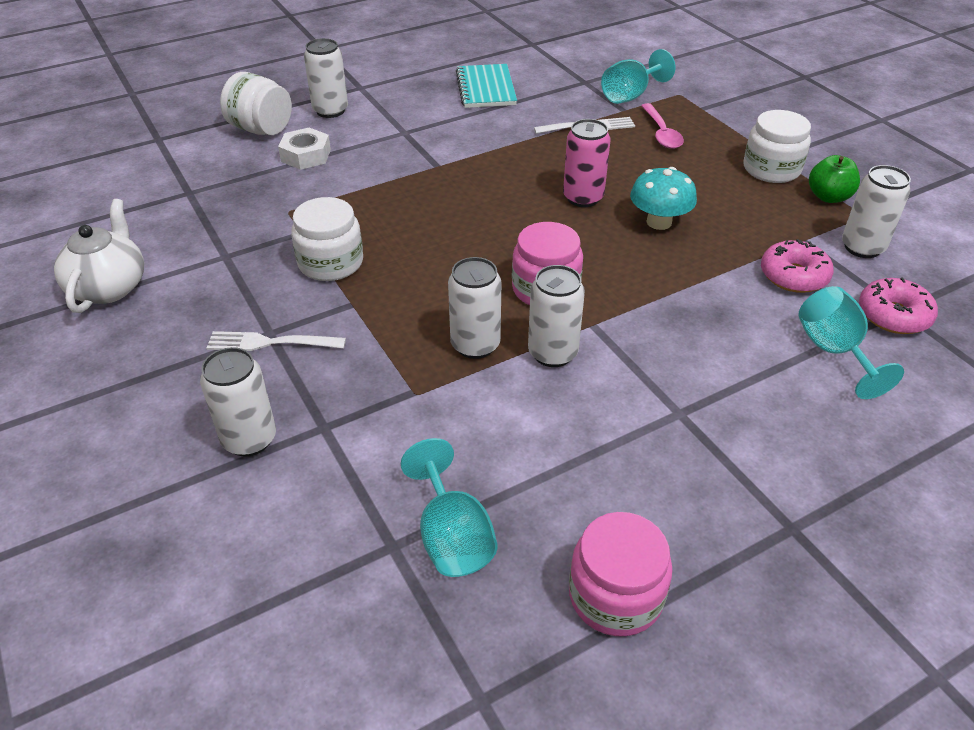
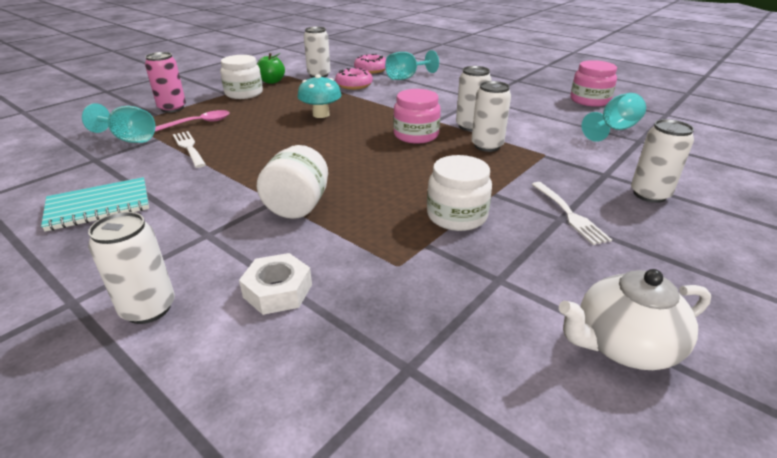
camera: 110 degrees left, 10 degrees down
(261, 129) = (211, 363): white jar -> white jar (297, 206)
(583, 198) = (302, 137): pink can -> pink can (172, 108)

